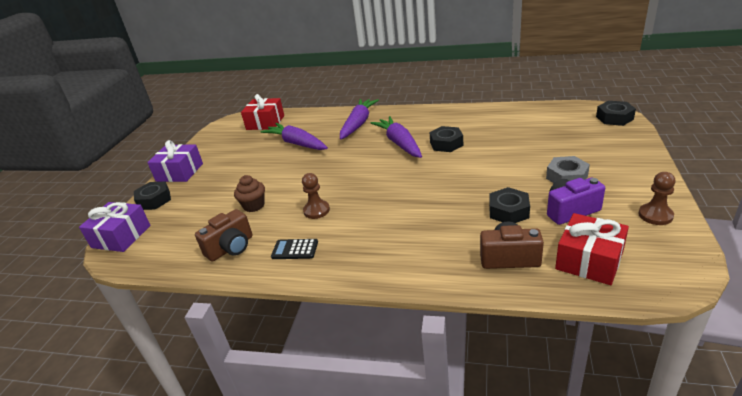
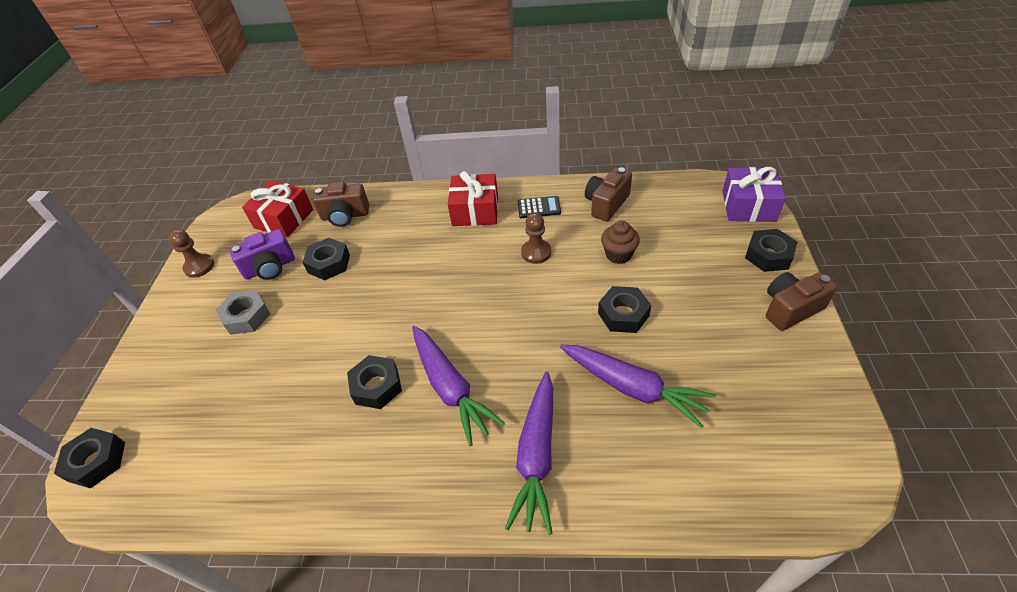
camera: 170 degrees right, 15 degrees up
(179, 172) = (790, 309): purple gift -> brown camera
(265, 122) = (751, 469): red gift -> red gift (475, 210)
(278, 172) = (623, 314): none -> black nut

